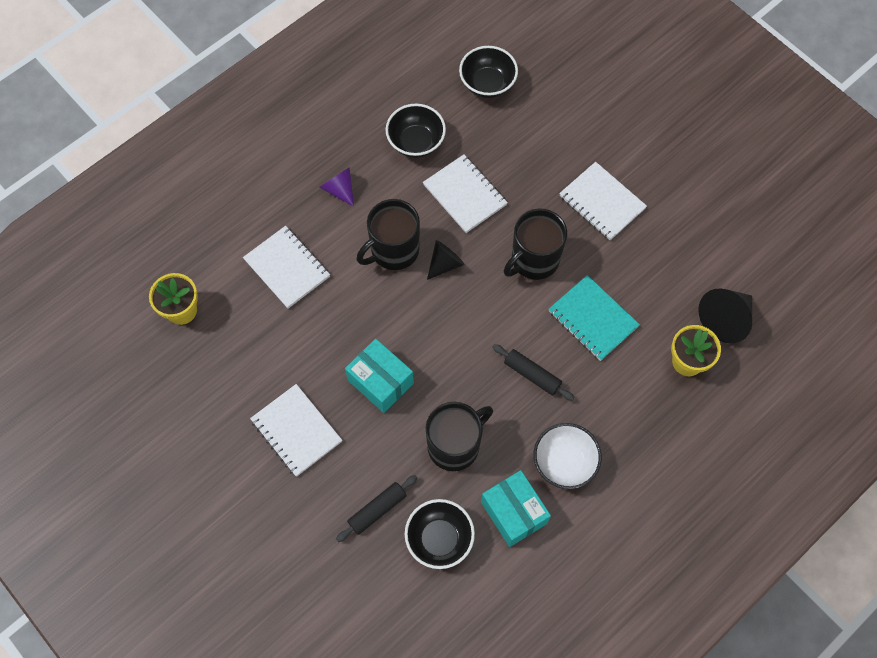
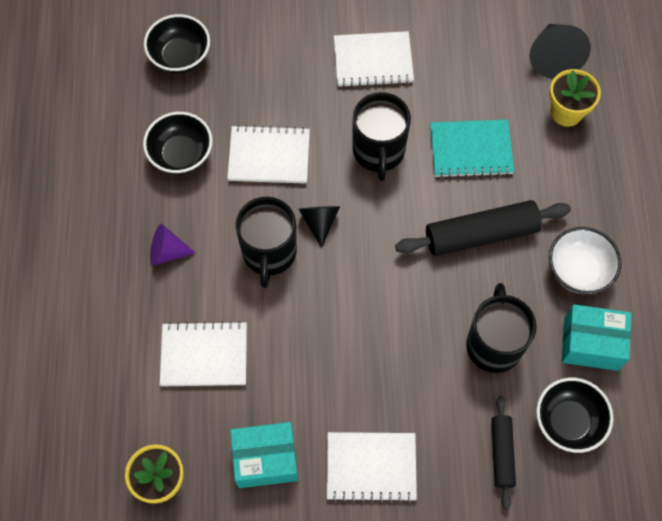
camera: 50 degrees left, 0 degrees up
(380, 381) = (384, 359): turquoise box -> turquoise box (265, 459)
(532, 375) = (481, 234): black rolling pin -> black rolling pin, size x1.73

